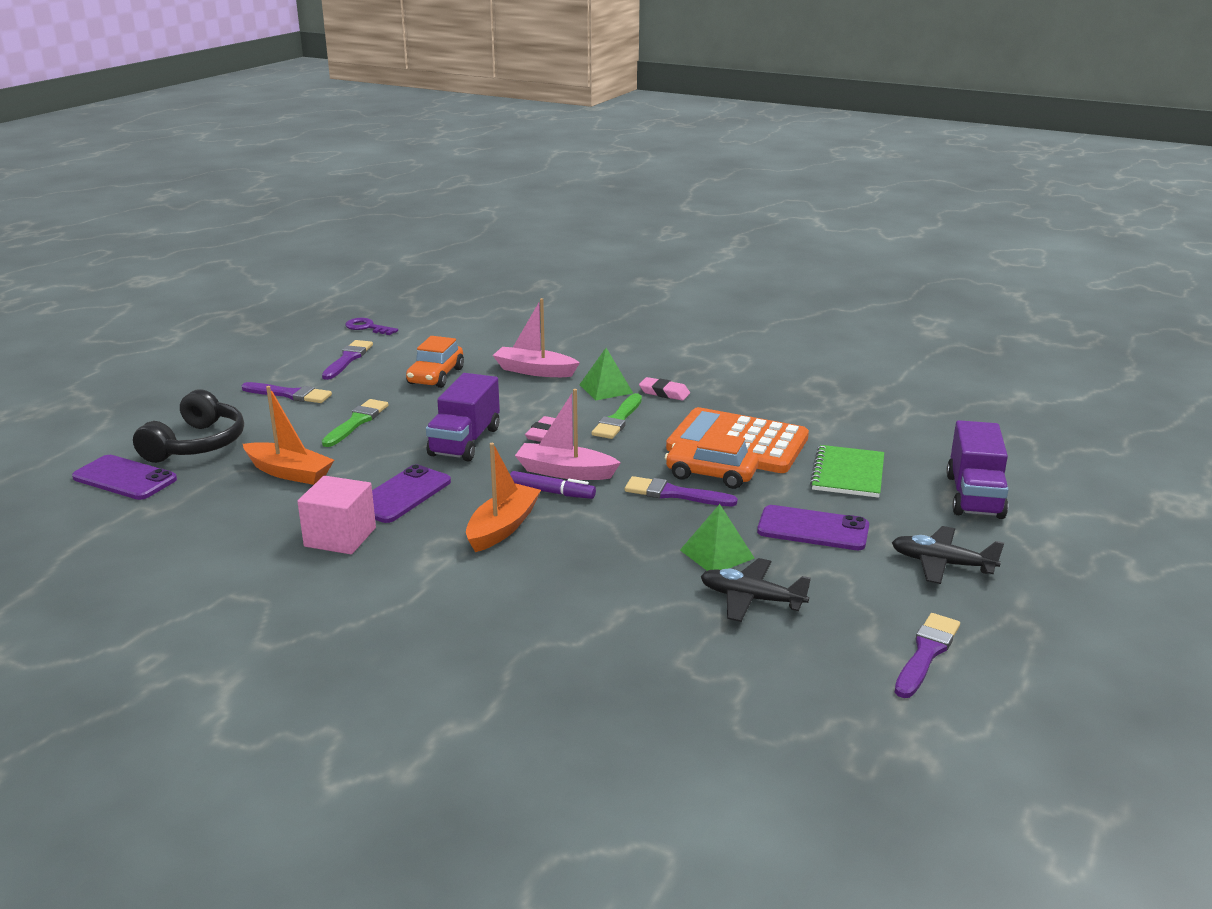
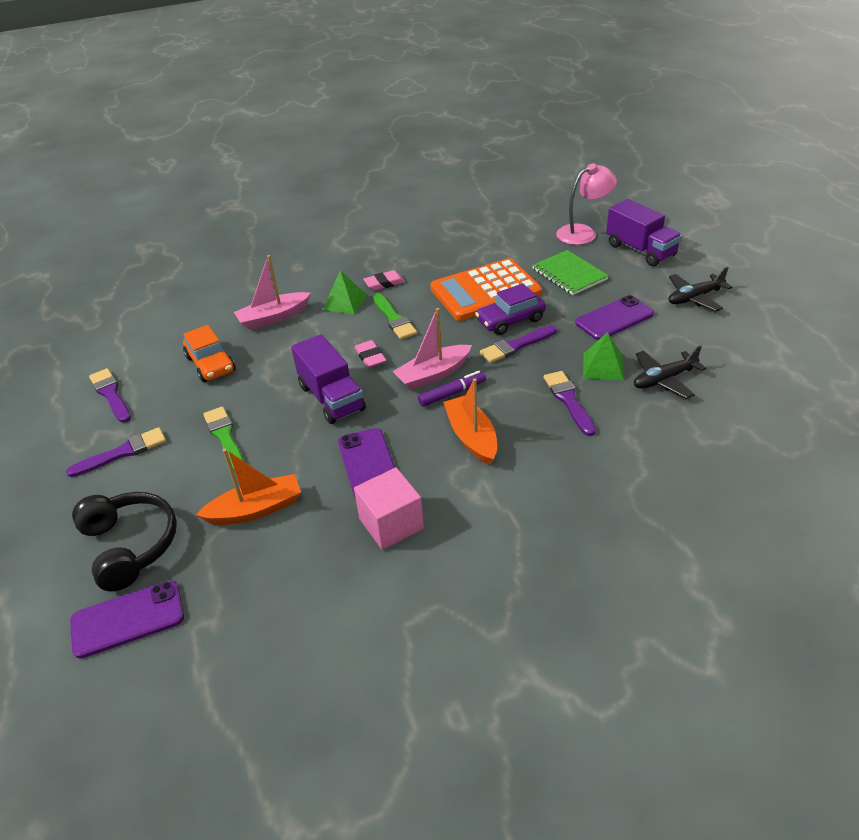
camera: 45 degrees left, 15 degrees up
(367, 327) = (71, 359): purple key -> none
(711, 474) = (510, 320): orange car -> purple car
(926, 653) = (772, 350): purple brush -> purple brush (568, 401)
(942, 451) = (583, 232): none -> pink lamp

